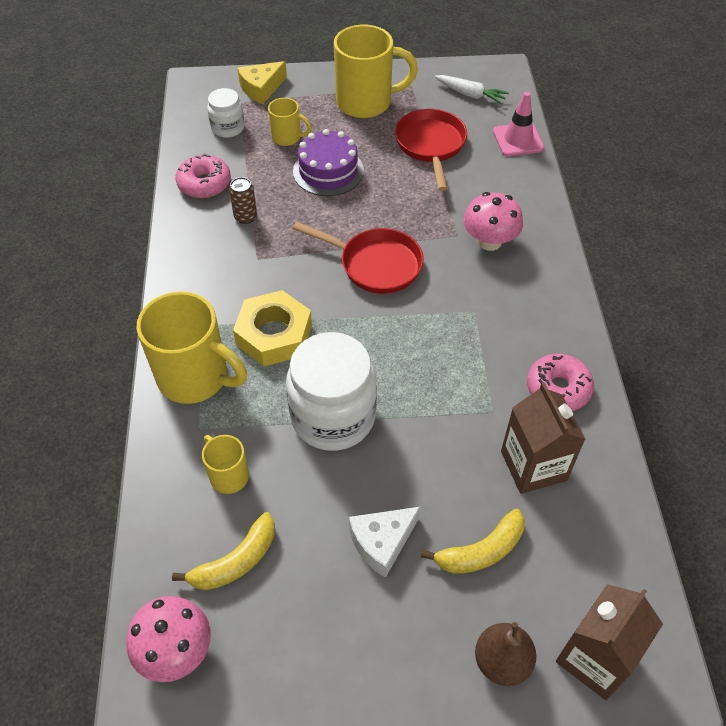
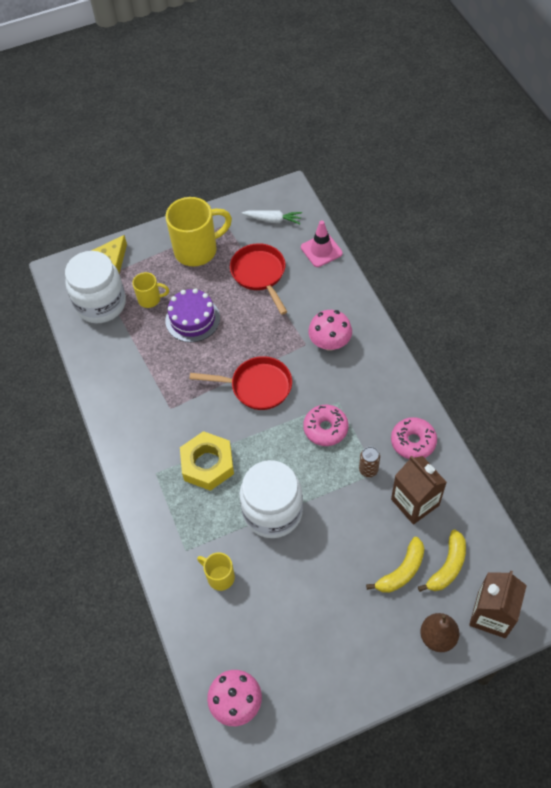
camera: 15 degrees left, 5 degrees up
(195, 378) = (166, 515): yellow mug -> none
(204, 183) = (104, 358): pink donut -> pink donut (325, 429)
(228, 128) = (101, 304): white jar -> white jar, size x1.93
(236, 561) = (249, 632): yellow banana -> yellow banana (447, 566)
(245, 217) = (147, 377): brown can -> brown can (368, 470)
(382, 542) = (337, 587): white cheese -> none

